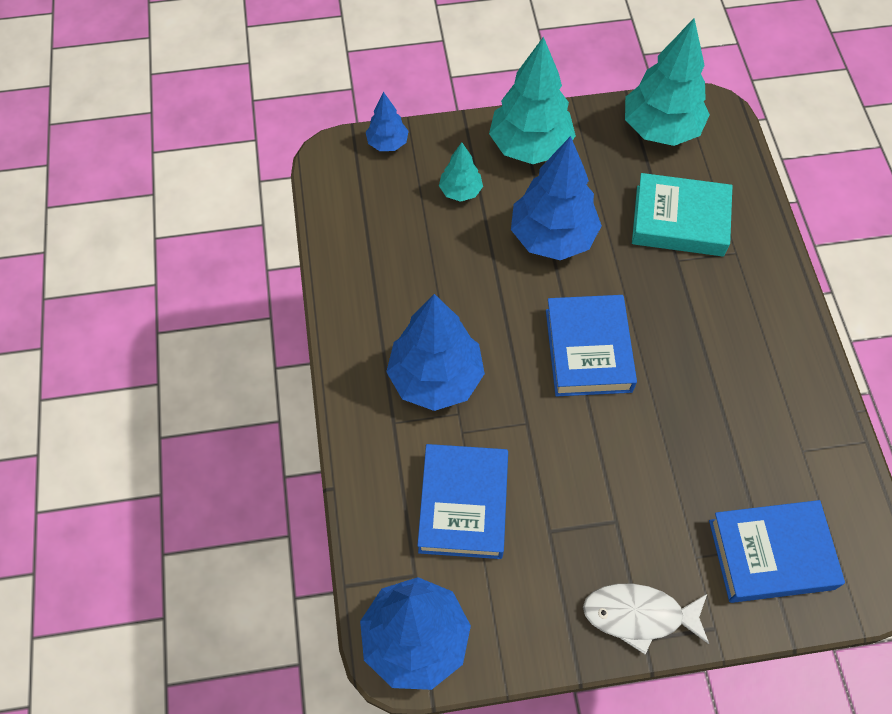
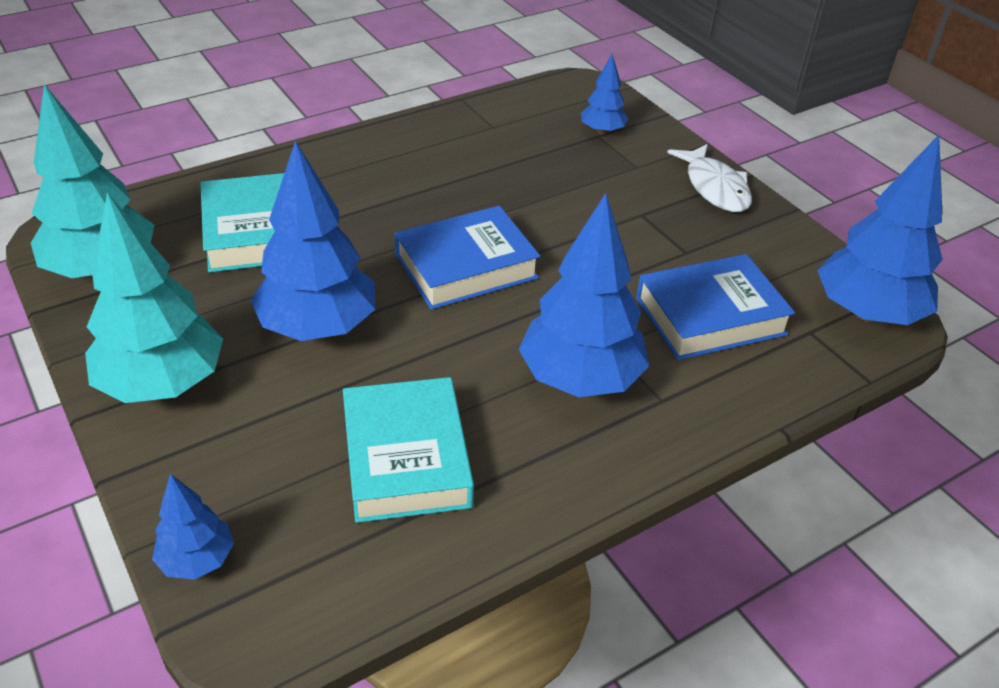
camera: 115 degrees left, 20 degrees down
(413, 254) = (406, 458): none -> turquoise book
(460, 191) = (272, 437): turquoise tree -> none
(771, 554) = (602, 131): blue book -> blue tree

